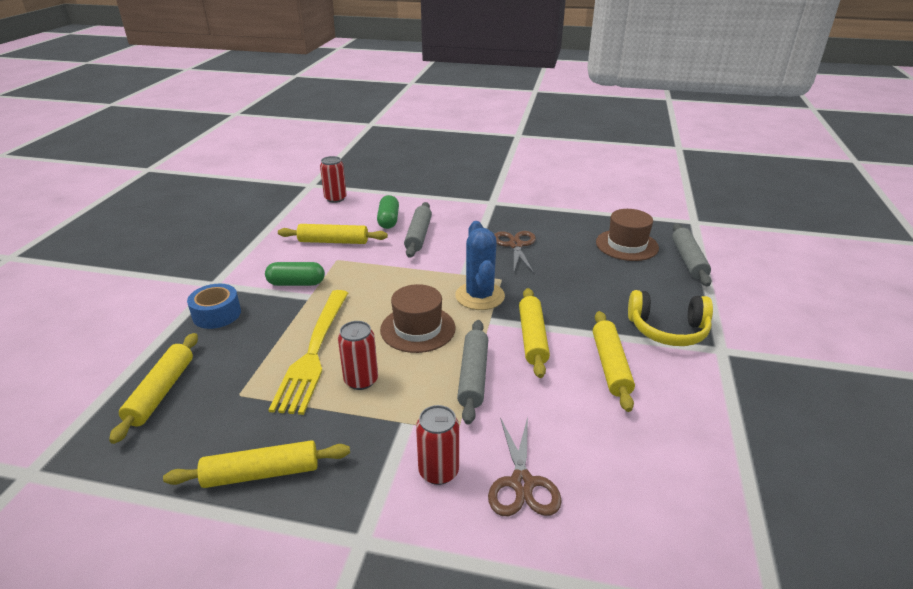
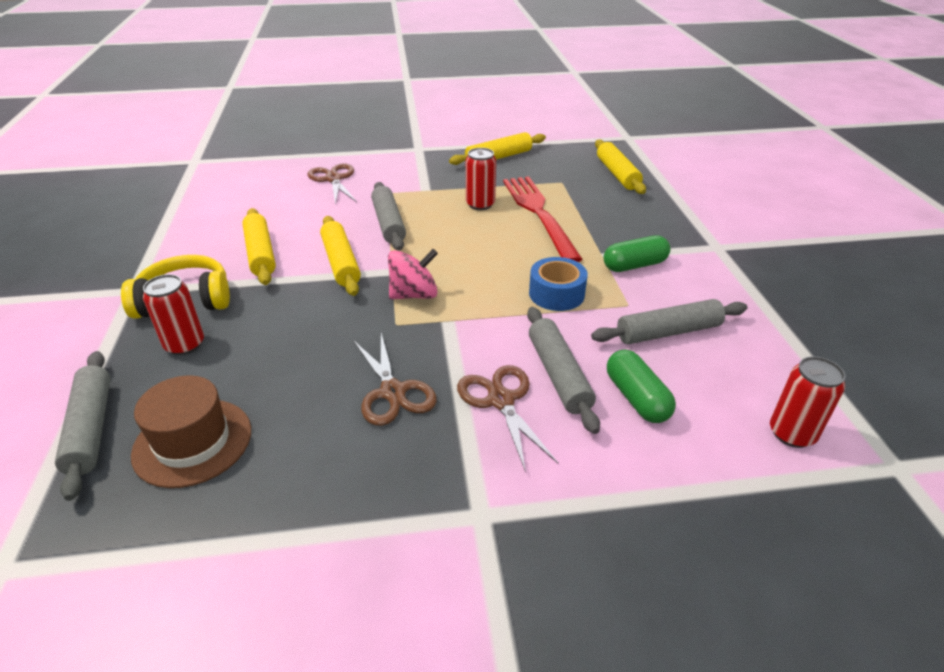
camera: 160 degrees right, 5 degrees up
(217, 314) = (664, 223): blue tape -> blue tape (556, 294)
(313, 352) = (539, 213): yellow fork -> red fork
(333, 241) = (668, 332): yellow rolling pin -> grey rolling pin
(418, 329) = (462, 248): brown hat -> none
(438, 471) = (390, 175): red can -> red can (185, 345)
(458, 231) = (501, 400): none -> brown scissors
(480, 296) = (414, 295): blue cactus -> pink spinning top

